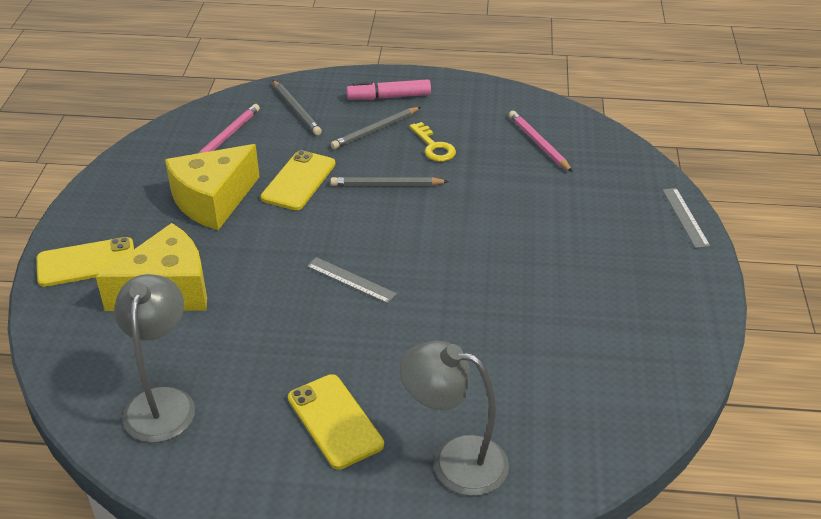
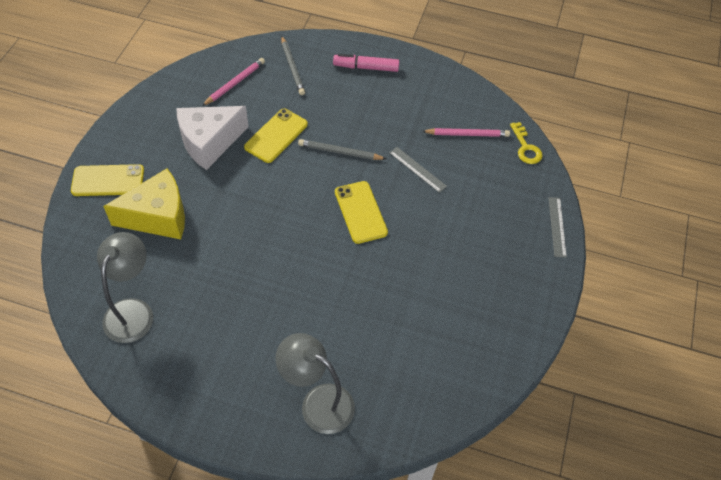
camera: 10 degrees right, 15 degrees up
(213, 201) = (209, 142): yellow cheese -> white cheese
(335, 421) = (245, 352): yellow phone -> yellow phone (360, 212)
(351, 280) = (289, 234): grey ruler -> grey ruler (417, 169)
(375, 130) = (346, 98): grey pencil -> none
(434, 147) = (386, 122): yellow key -> yellow key (525, 147)
(538, 143) = (467, 134): pink pencil -> pink pencil turned 105 degrees clockwise

